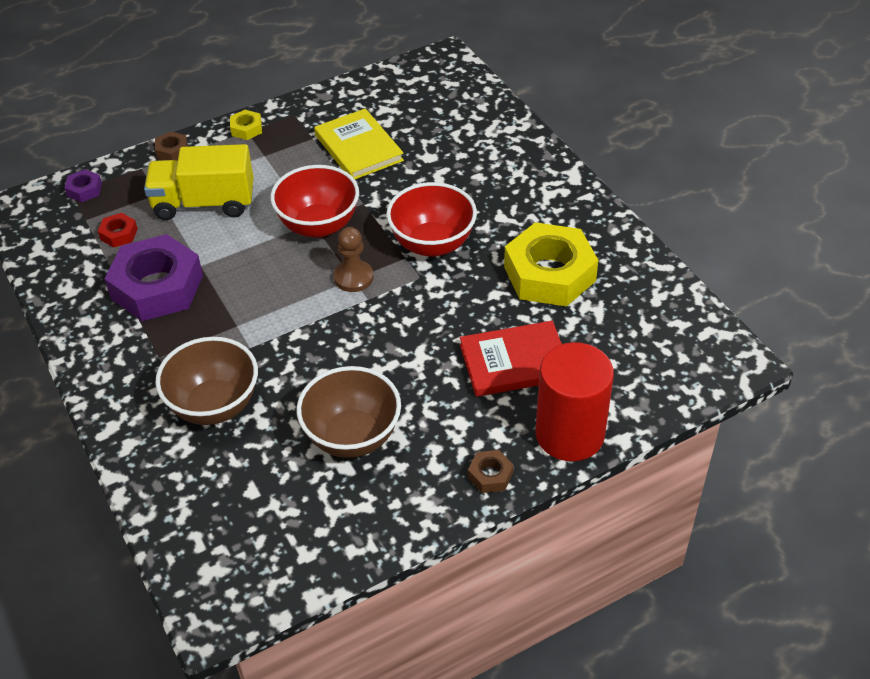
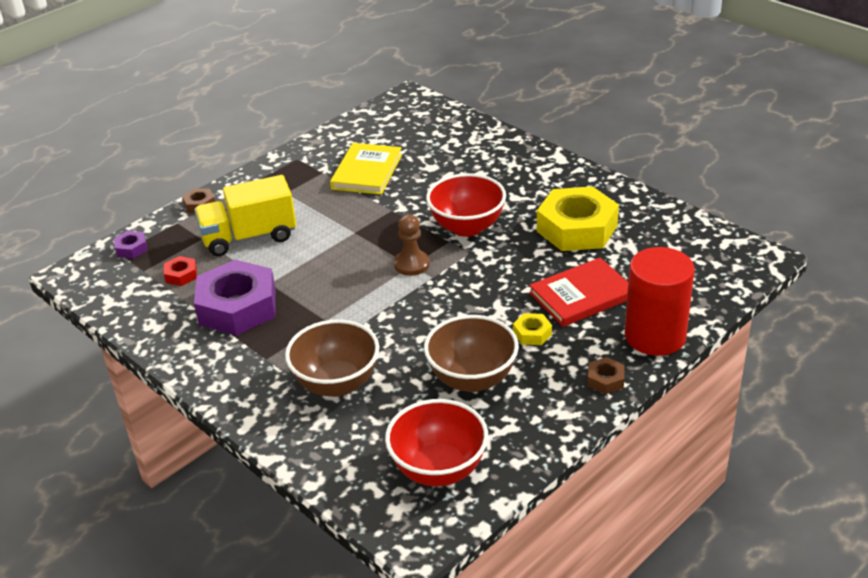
camera: 15 degrees left, 10 degrees down
(246, 129) = (259, 176): yellow nut -> yellow nut (532, 333)
(318, 225) = (361, 233): red bowl -> red bowl (439, 469)
(358, 148) = (366, 172): yellow book -> yellow book turned 60 degrees clockwise

